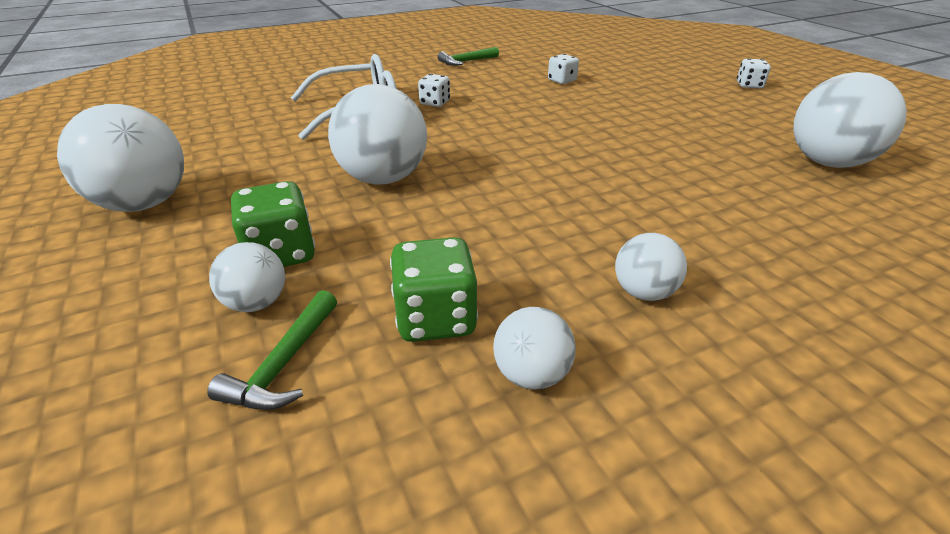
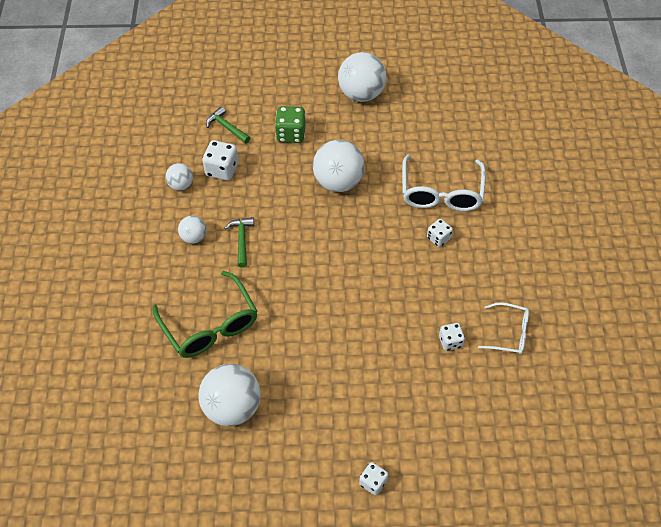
camera: 115 degrees right, 20 degrees up
(256, 303) = (262, 124): white ball -> none
(435, 318) = (222, 169): green dice -> white dice
(466, 62) = (532, 294): green hammer -> green hammer (241, 240)
(520, 64) = (509, 333): none -> white glasses
(766, 213) = (210, 325): none -> green glasses

